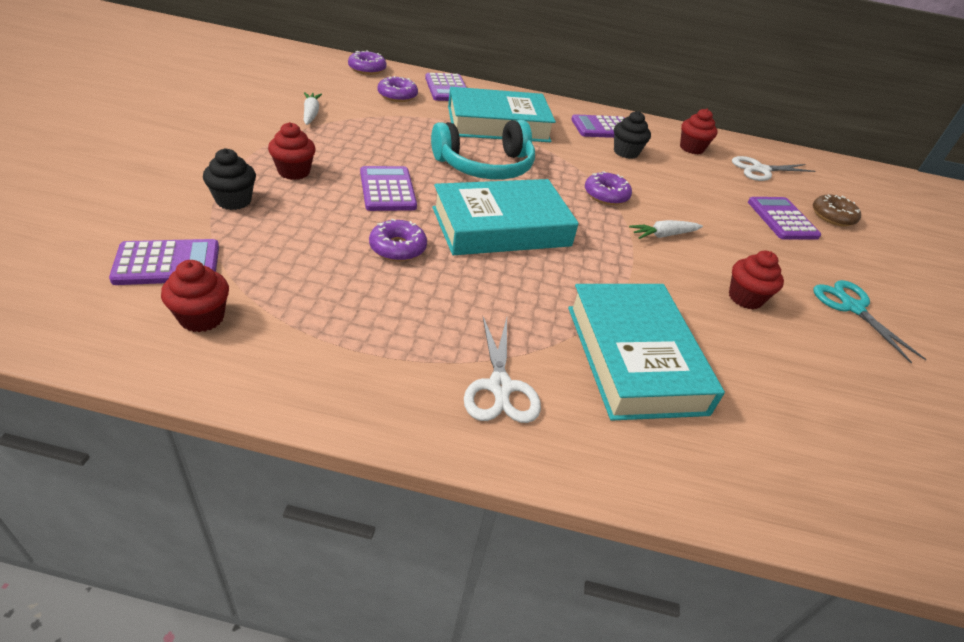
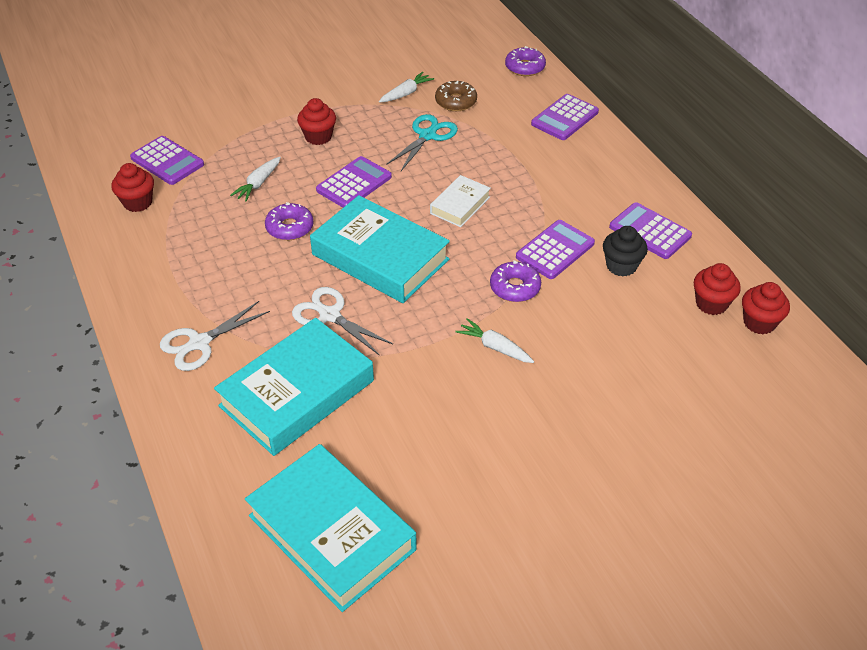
camera: 60 degrees right, 5 degrees up
(233, 200) = (253, 139): black cupcake -> none
(305, 231) = (258, 184): none -> white carrot
(397, 95) = (504, 106): purple donut -> none
(485, 166) = (460, 205): turquoise headphones -> white book
(498, 124) = (545, 175): turquoise book -> turquoise book (332, 532)
(745, 298) = (457, 431): red cupcake -> red cupcake (759, 322)
(761, 170) = (748, 370): white scissors -> white scissors (330, 315)
(782, 219) = (650, 418): purple calculator -> purple calculator (555, 250)
(832, 216) = (722, 458): brown donut -> brown donut (456, 102)
(852, 307) = (537, 512): turquoise scissors -> turquoise scissors (427, 136)

